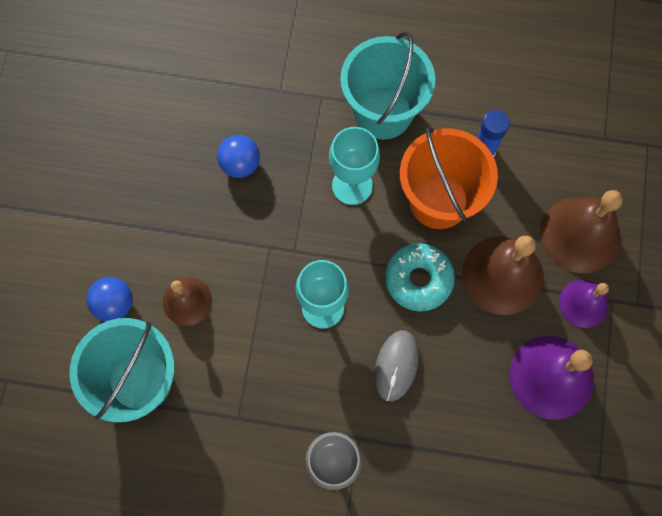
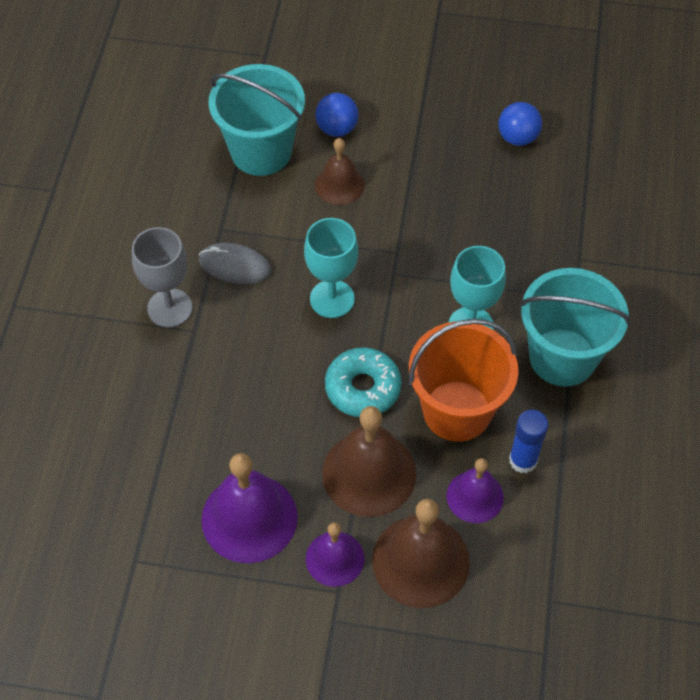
camera: 90 degrees right, 15 degrees down
(240, 164) = (489, 224): blue ball -> blue ball (517, 138)
(396, 365) = (268, 365): grey mouse -> grey mouse (235, 266)
(519, 190) = (475, 496): none -> purple bell

